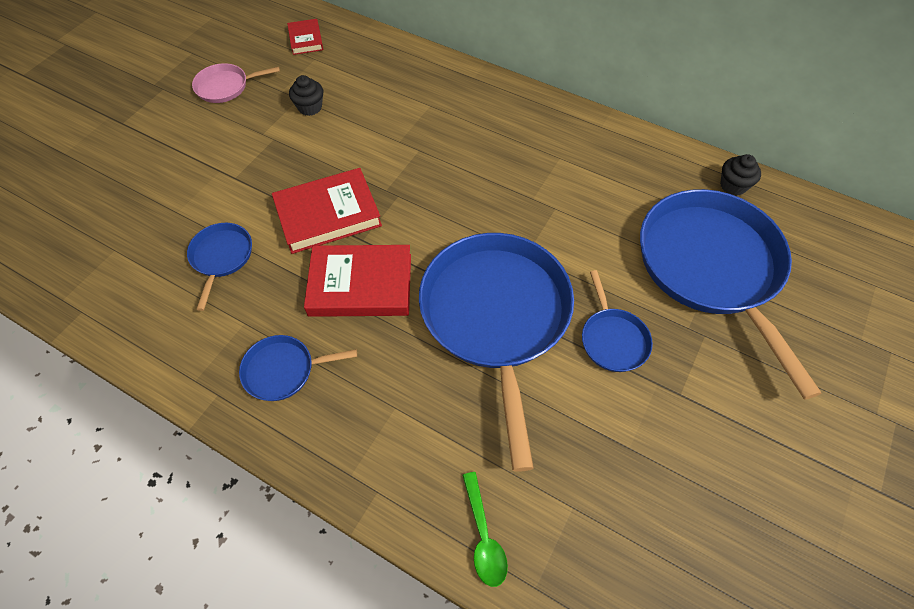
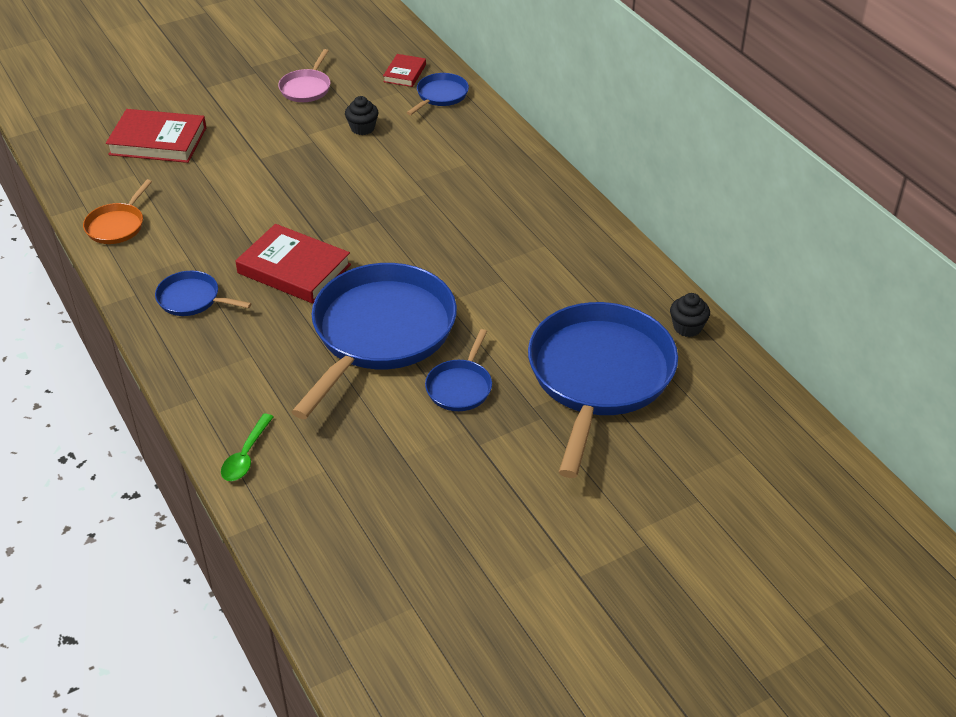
camera: 30 degrees right, 15 degrees down
(137, 320) = (117, 226): none -> orange pan
(221, 257) = (206, 209): blue pan -> blue pan (440, 95)
(225, 87) = (306, 88): pink pan -> pink pan turned 90 degrees counterclockwise
(328, 214) = (310, 211): red book -> red book (158, 141)

